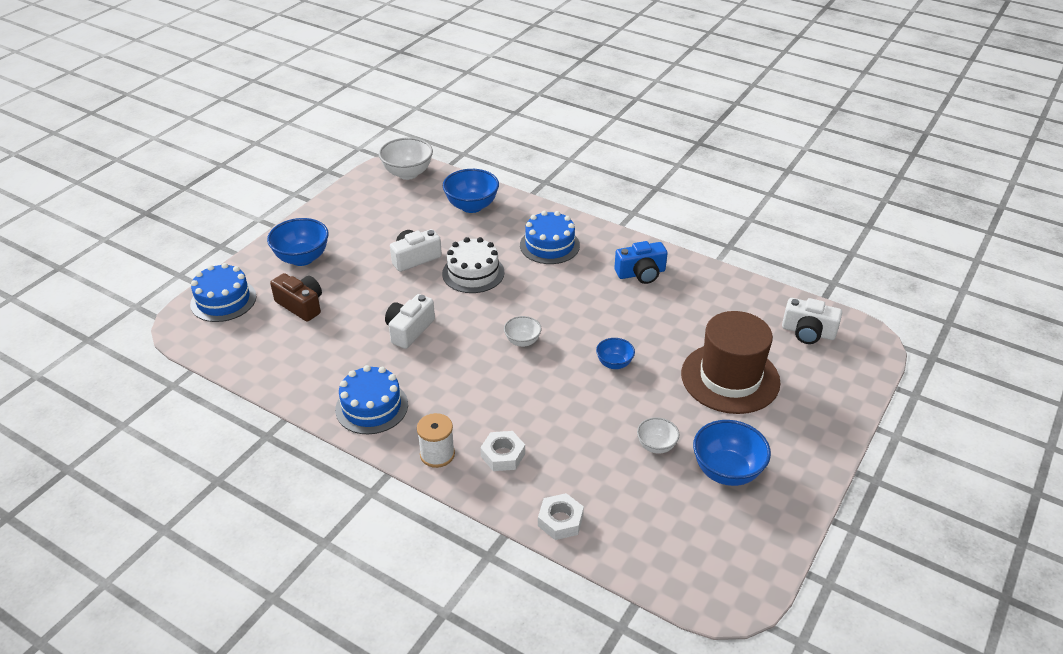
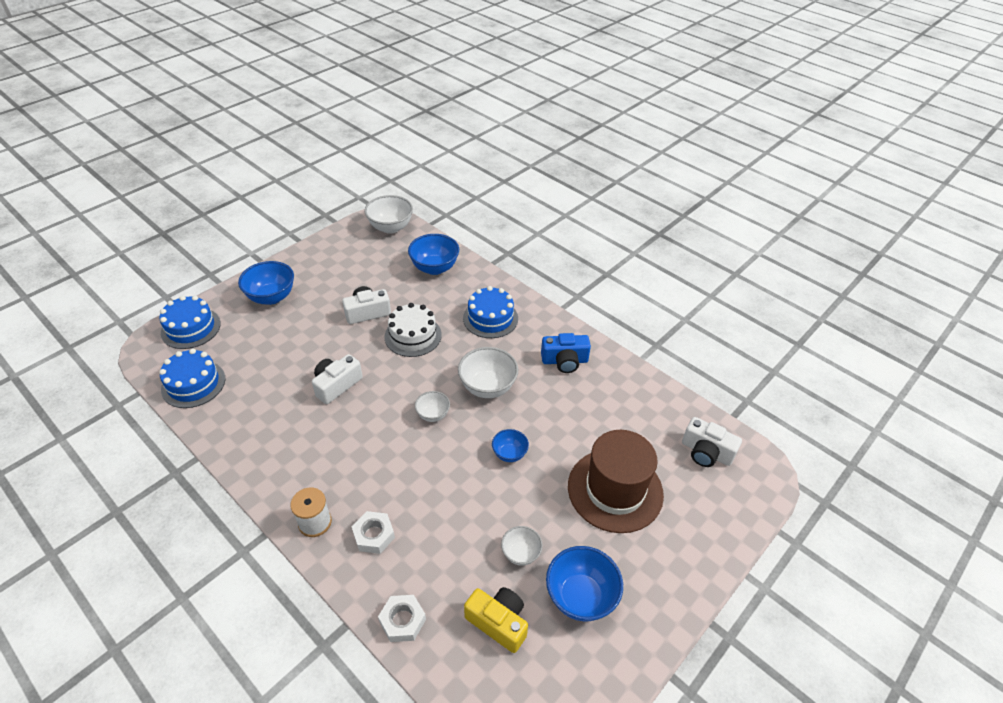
camera: 10 degrees right, 5 degrees up
(301, 305) = (253, 344): brown camera -> none
(371, 407) = (275, 460): blue cake -> blue cake (193, 384)
(570, 308) = (487, 387): none -> white bowl
(655, 505) = (498, 622): none -> yellow camera

